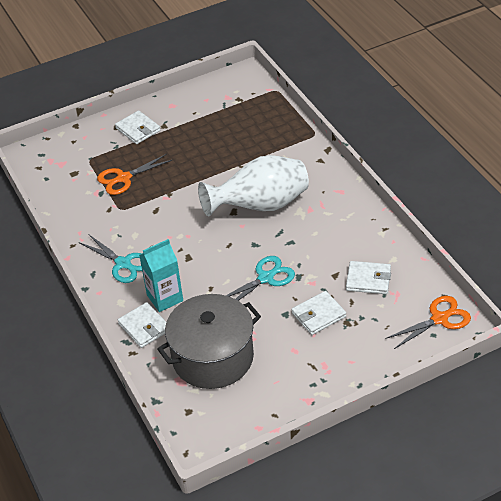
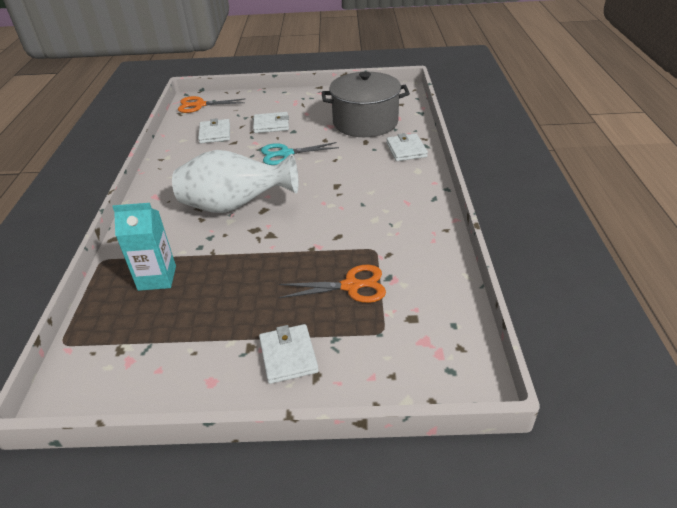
camera: 155 degrees left, 5 degrees down
(123, 264) = (400, 197): turquoise scissors -> none
(165, 298) = (377, 163): turquoise carton -> turquoise carton (157, 278)
(368, 280) = (215, 133): white wallet -> white wallet turned 45 degrees clockwise

